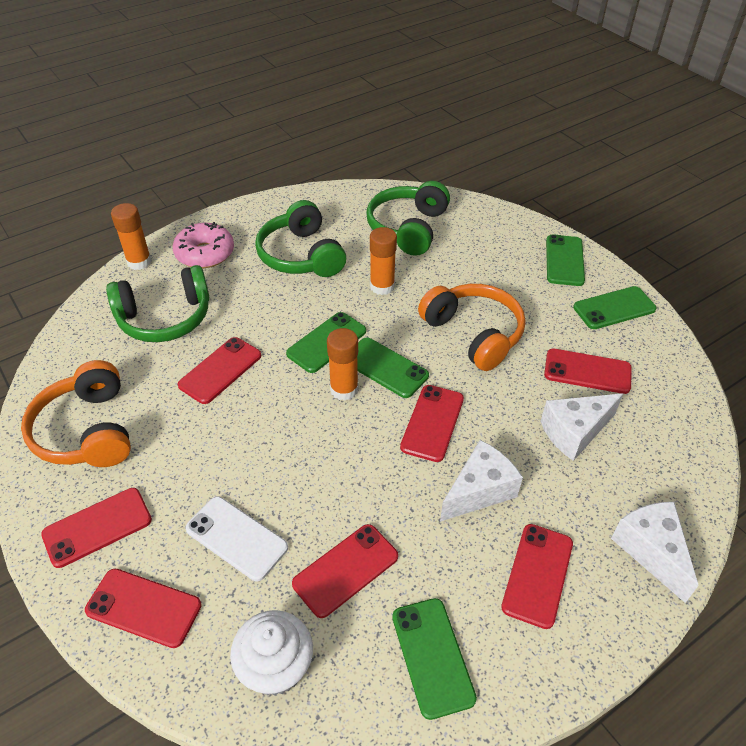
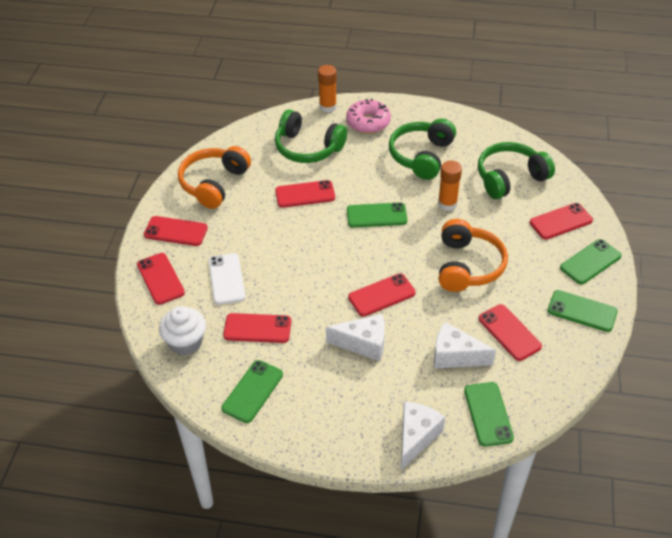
camera: 45 degrees right, 0 degrees up
(344, 389) = (356, 246): orange glue stick -> none
(385, 368) = (392, 250): green phone -> green phone (488, 414)
(537, 575) = (343, 400): red phone -> red phone (561, 221)

